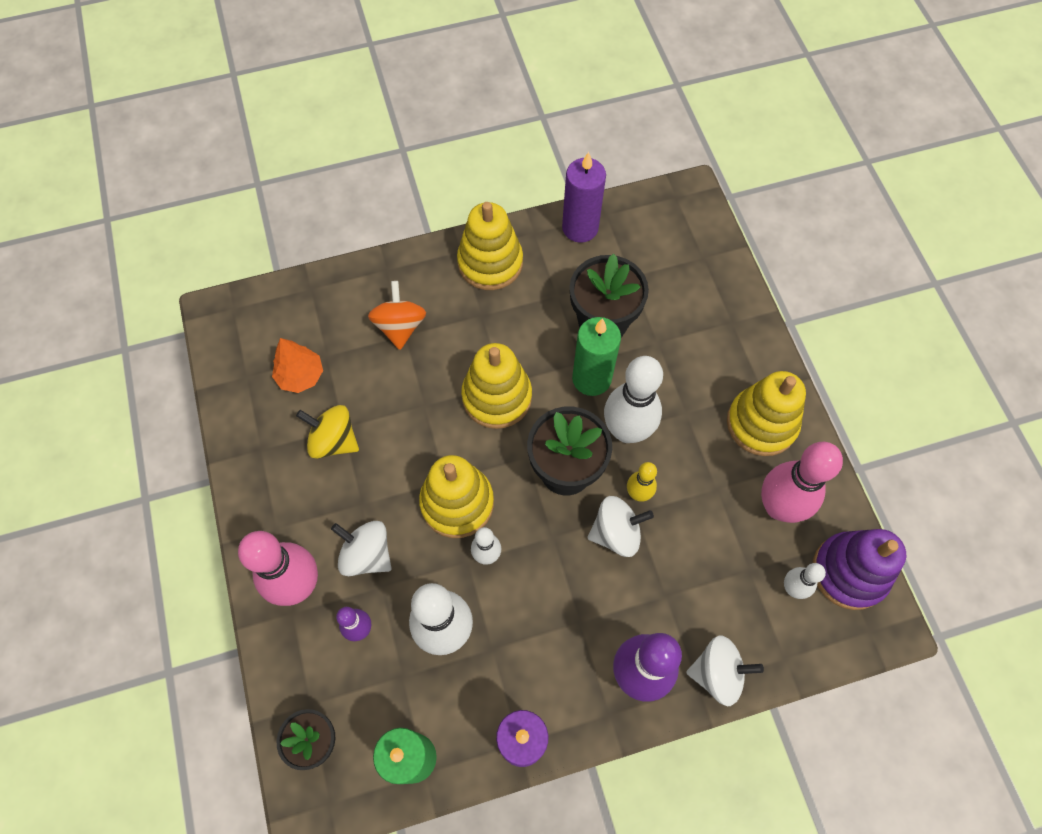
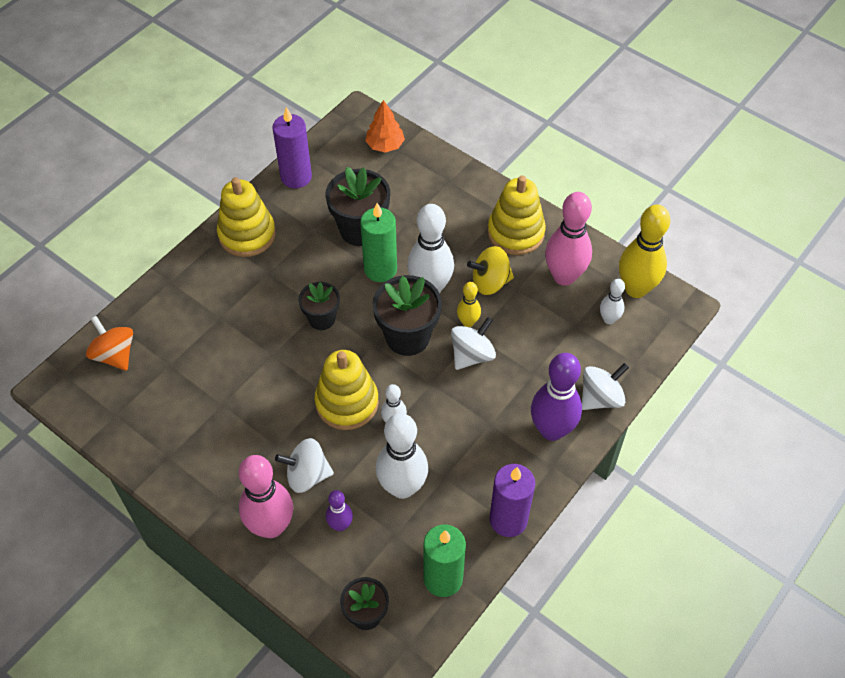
camera: 35 degrees left, 10 degrees down
(301, 376) = (159, 389): orange tree -> orange tree (385, 145)
(333, 441) = (221, 417): yellow spinning top -> yellow spinning top (490, 282)
(400, 326) = (211, 314): orange spinning top -> orange spinning top (115, 355)
(497, 397) = (322, 319): yellow stacking toy -> black flower pot
(849, 572) = (636, 289): purple stacking toy -> yellow bowling pin

